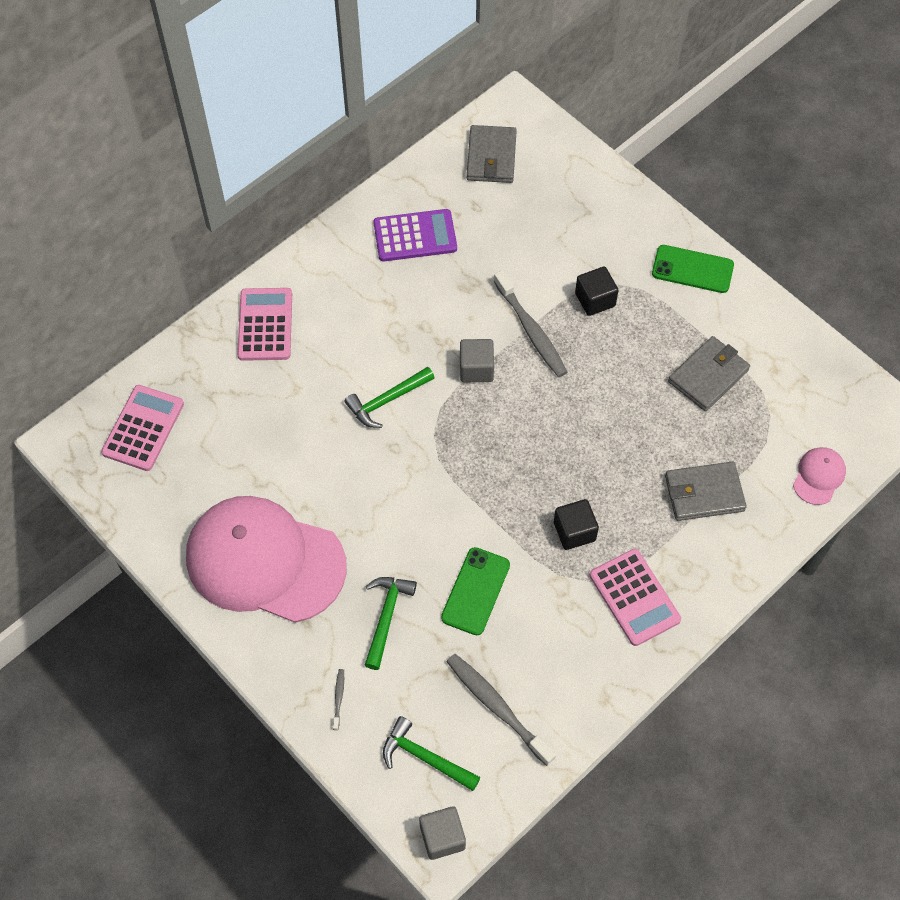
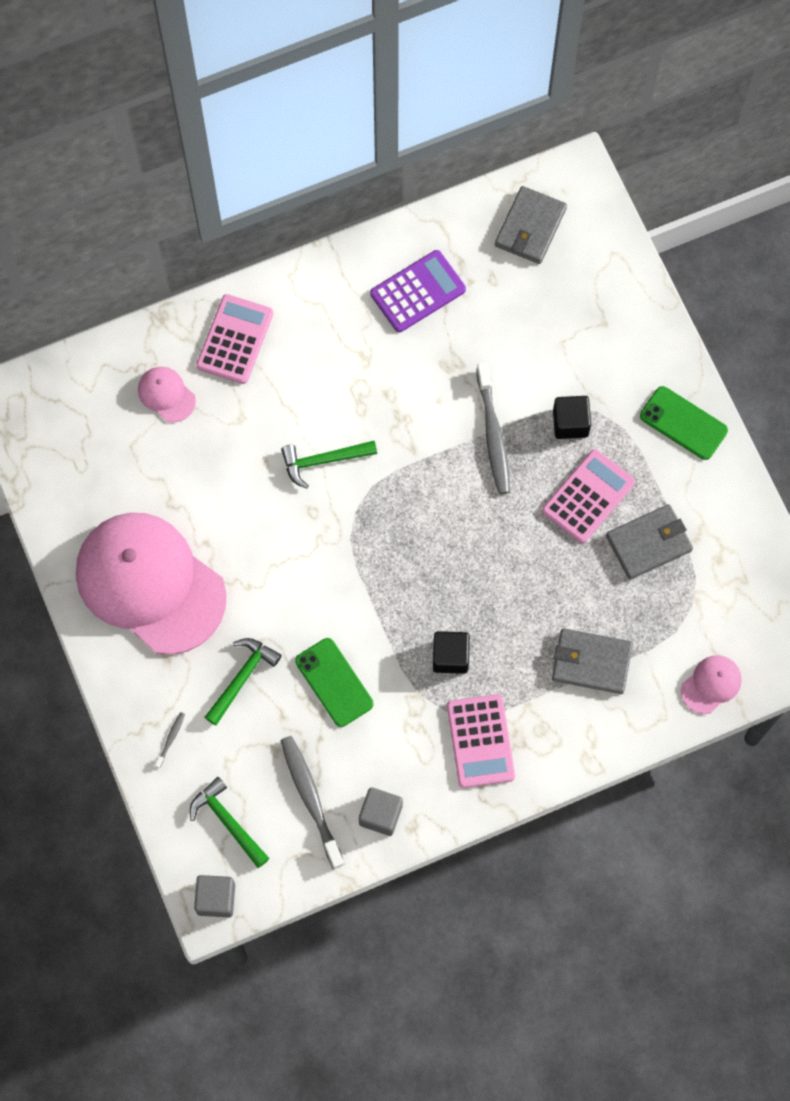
camera: 20 degrees right, 10 degrees up
(143, 428) = (82, 410): pink calculator -> pink calculator (588, 496)
(219, 390) = (166, 394): none -> pink cap
(415, 236) = (418, 292): purple calculator -> purple calculator turned 45 degrees counterclockwise
(475, 591) = (334, 682): green phone -> green phone turned 75 degrees counterclockwise
(476, 369) = (423, 457): grey cube -> grey cube (380, 814)

